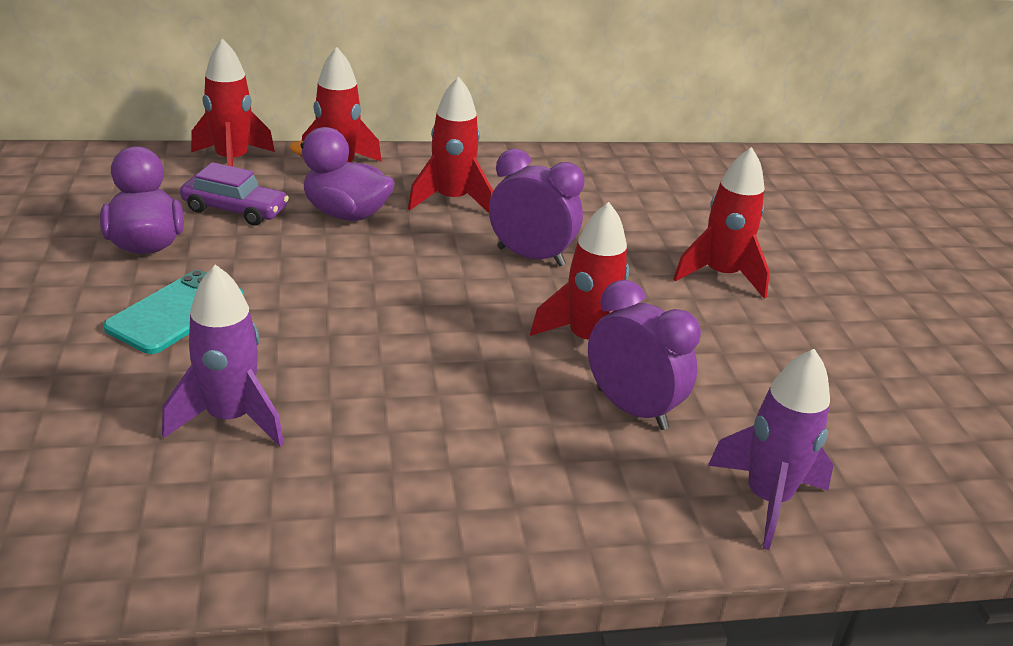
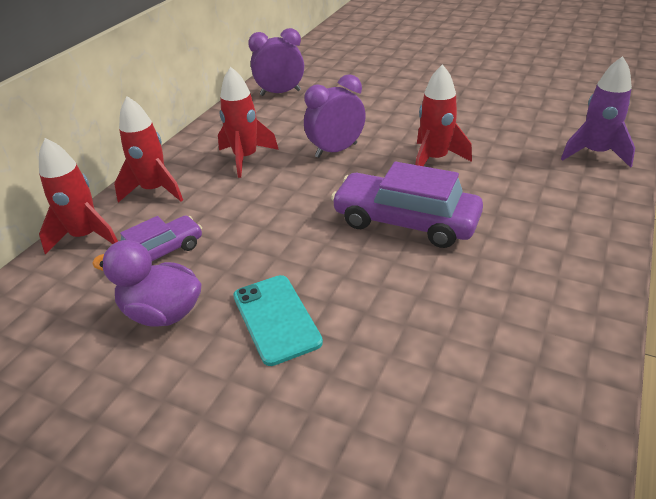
camera: 50 degrees left, 5 degrees up
(230, 418) = (427, 322): purple rocket -> none
(345, 214) = (218, 204): purple duck -> none
(417, 353) = (405, 221): none -> purple car
(632, 409) = (504, 166): purple clock -> purple clock (280, 93)
(721, 275) = (404, 101): red rocket -> none

